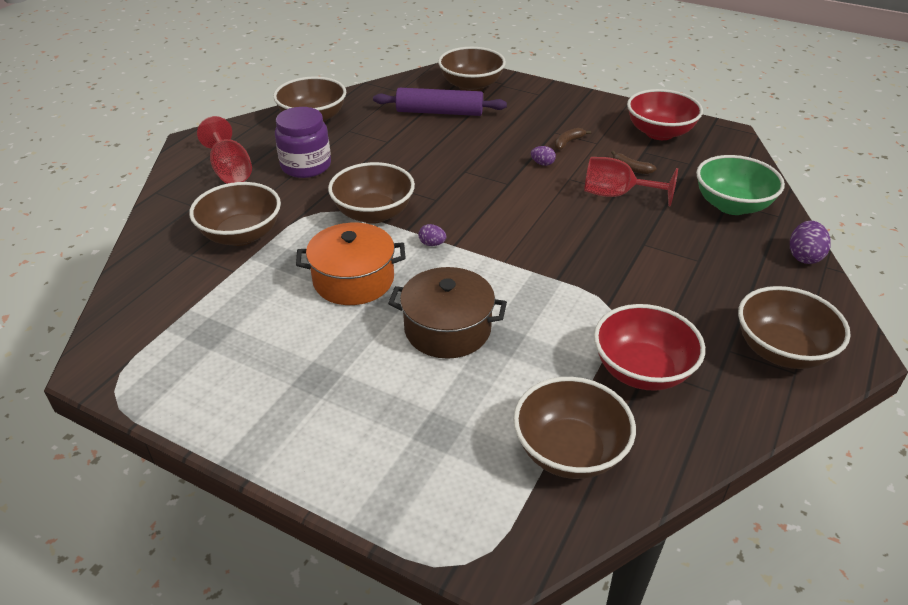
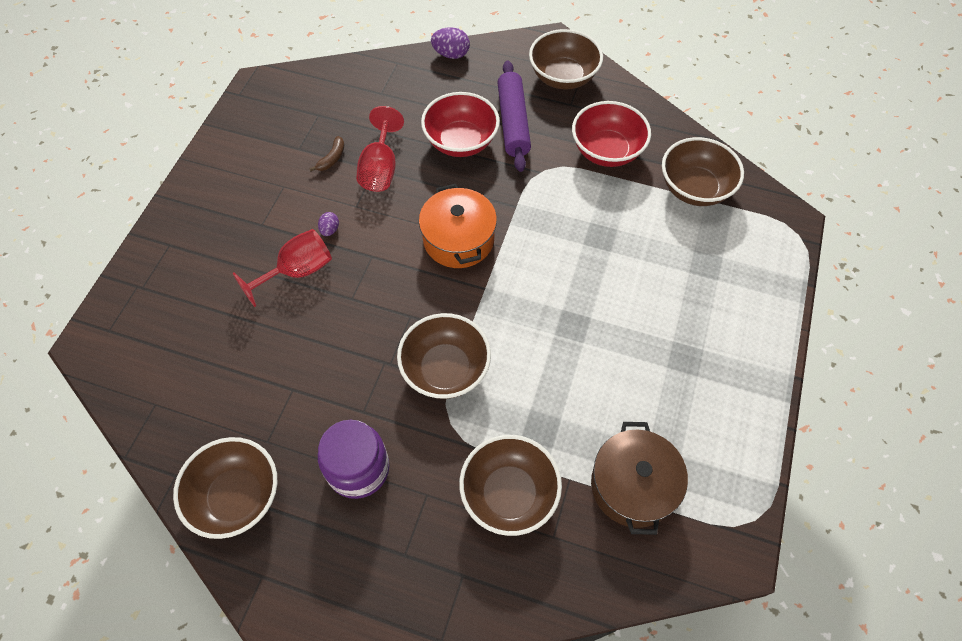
camera: 100 degrees left, 20 degrees up
(230, 170) = (379, 561): red goblet -> red goblet (297, 271)
(353, 280) = (556, 362): orange pot -> orange pot (458, 239)
(432, 244) = (487, 306): purple egg -> none
(439, 112) = (216, 345): purple rolling pin -> purple rolling pin (513, 122)
(447, 329) = (599, 275): brown pot -> brown pot (632, 485)
(471, 86) = (143, 320): brown bowl -> none
(568, 142) = (284, 210): brown banana -> none
(659, 133) = (259, 136): red bowl -> red bowl (461, 142)
(732, 205) = (386, 90): green bowl -> none

